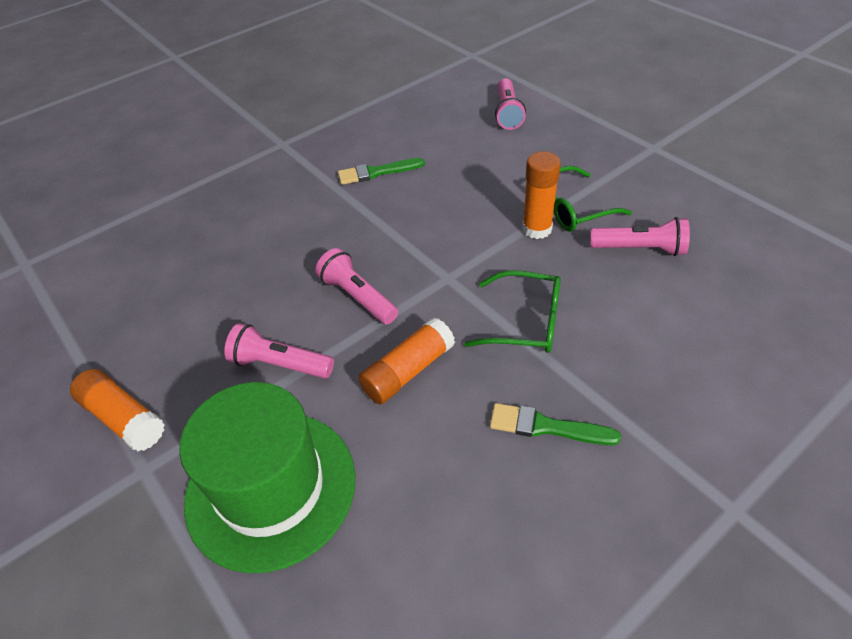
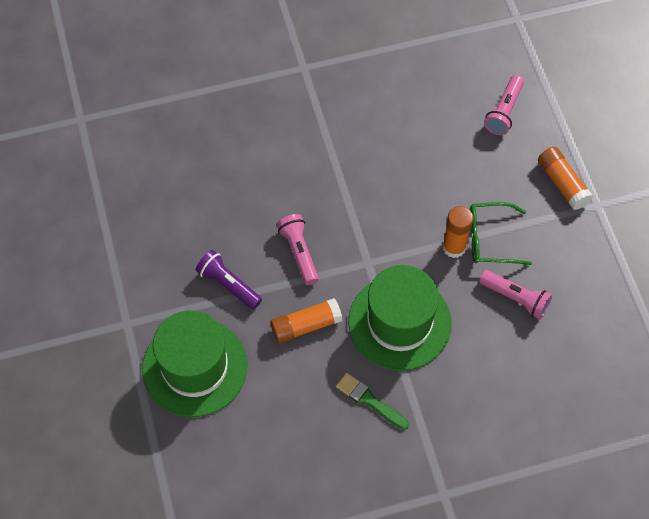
camera: 20 degrees right, 15 degrees up
(124, 418) = (122, 282): orange glue stick -> orange glue stick (562, 183)
(280, 364) = (228, 285): pink flashlight -> purple flashlight
(377, 172) = (364, 135): green brush -> none
(525, 322) = (399, 322): green glasses -> green hat

